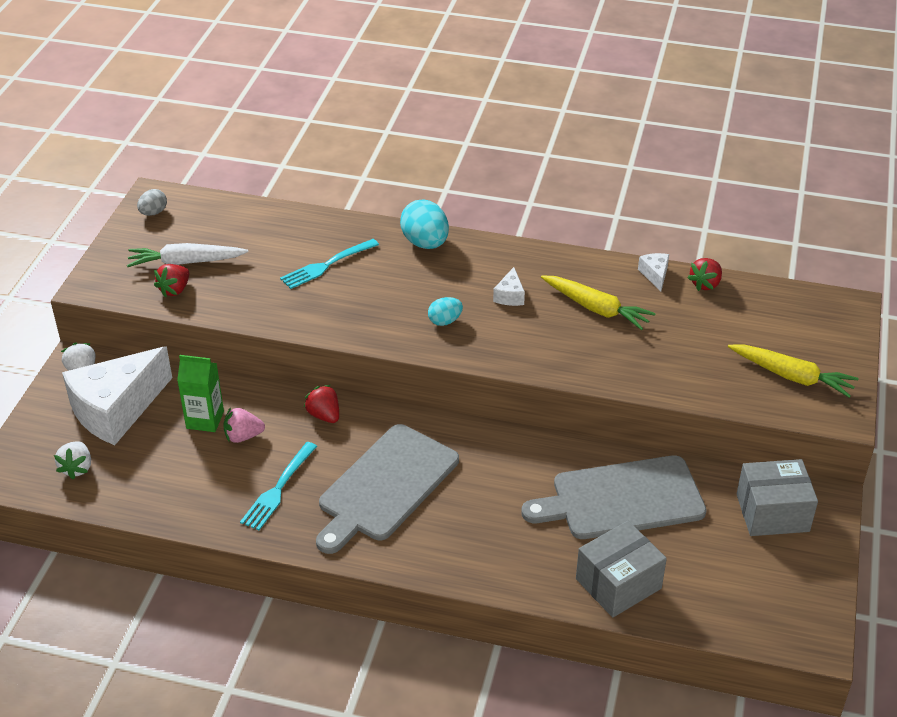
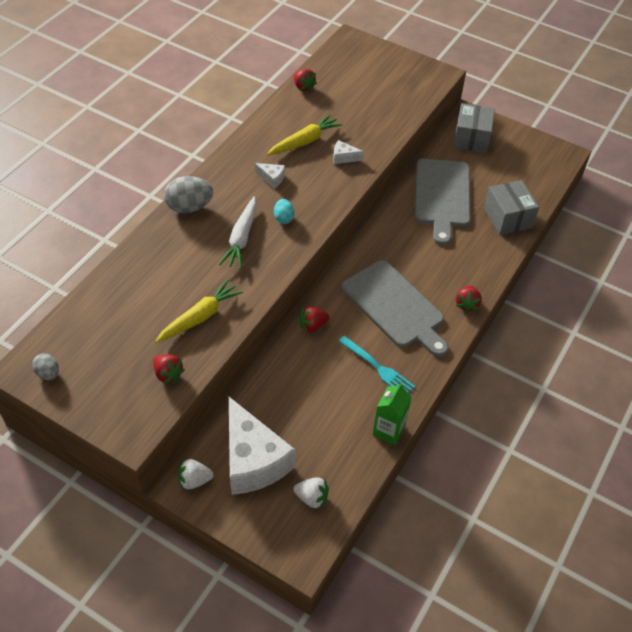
camera: 75 degrees left, 10 degrees up
(185, 262) = (134, 361): white carrot -> white carrot (241, 238)
(205, 420) = (289, 400): green carton -> green carton (388, 430)
(243, 436) = (316, 379): pink strawberry -> none
(327, 265) = (186, 269): turquoise fork -> none
(420, 561) = (466, 304): none -> red strawberry
(425, 243) = (189, 207): turquoise egg -> grey egg
(655, 275) = (283, 105): white cheese -> white cheese (343, 157)
(792, 376) = (401, 81): yellow carrot -> yellow carrot (200, 317)

